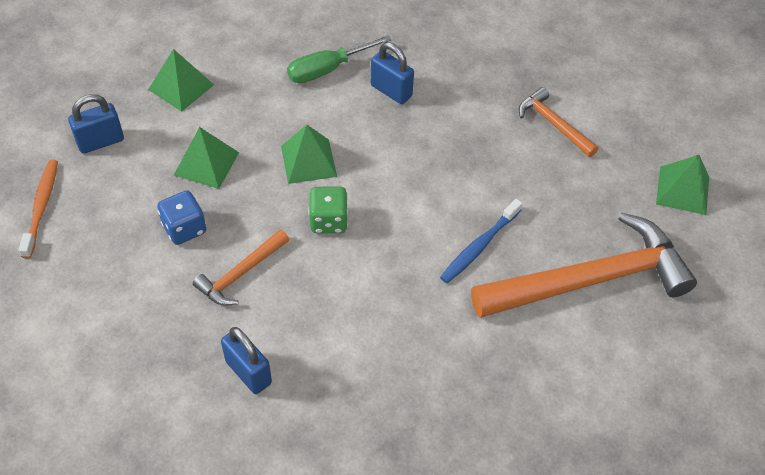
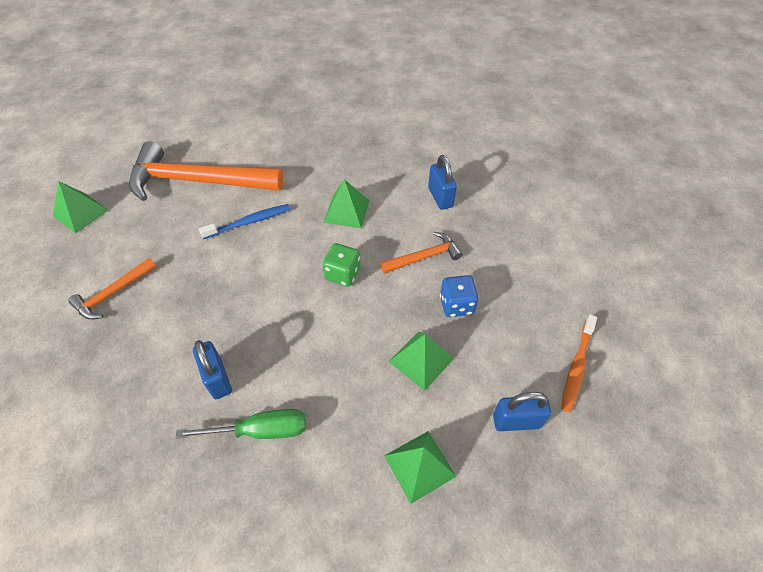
camera: 155 degrees left, 0 degrees up
(308, 161) = (332, 331): green pyramid -> green pyramid (346, 211)
(553, 124) = (113, 293): orange hammer -> orange hammer turned 60 degrees clockwise

